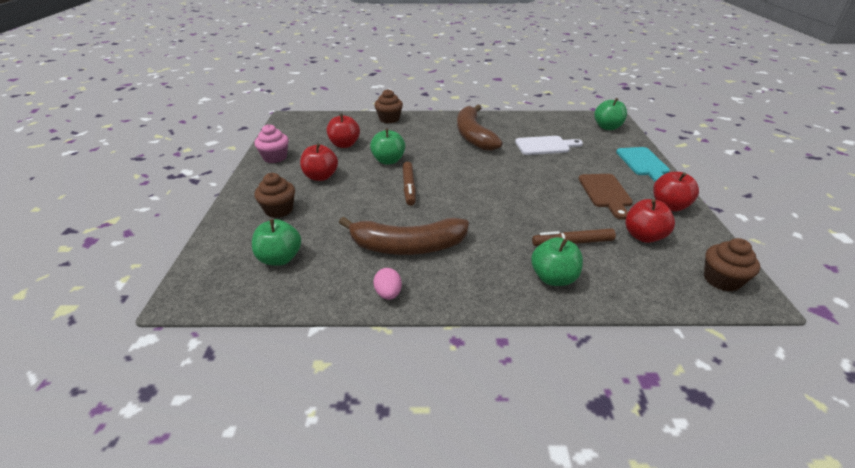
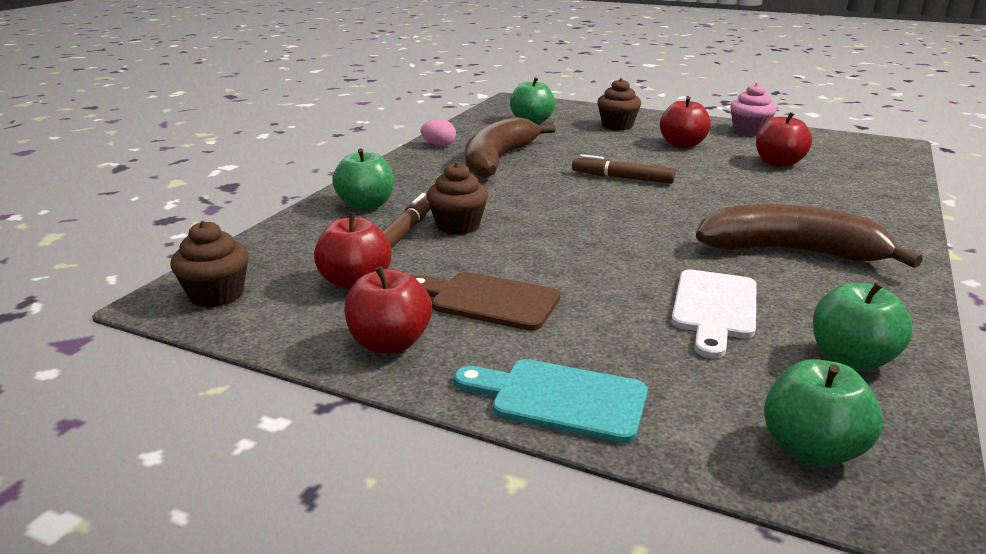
camera: 115 degrees right, 10 degrees down
(388, 161) = (710, 178): green apple -> green apple (851, 359)
(389, 119) = (888, 201): brown cupcake -> brown cupcake (458, 226)

